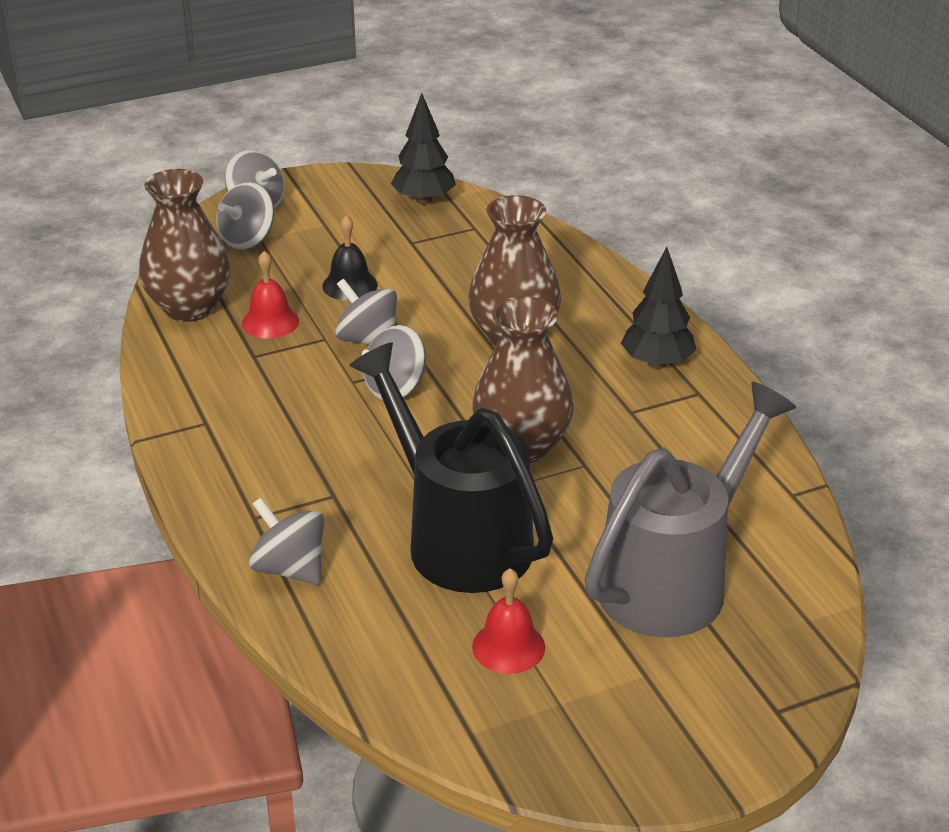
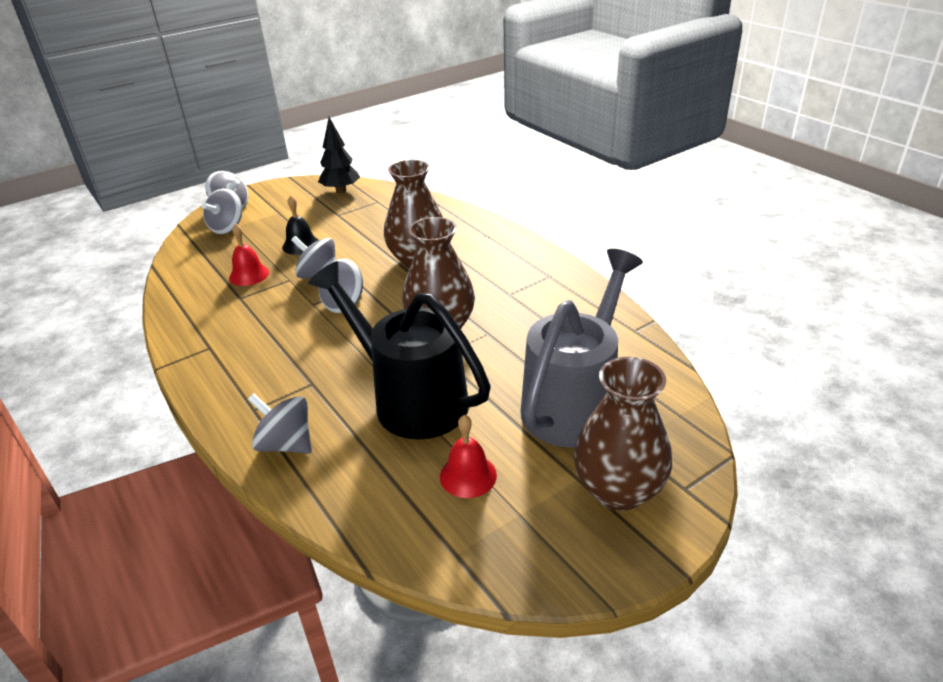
camera: 10 degrees left, 0 degrees up
(189, 308) = (190, 274): brown vase -> brown vase (618, 490)
(657, 363) = (516, 262): black tree -> none

